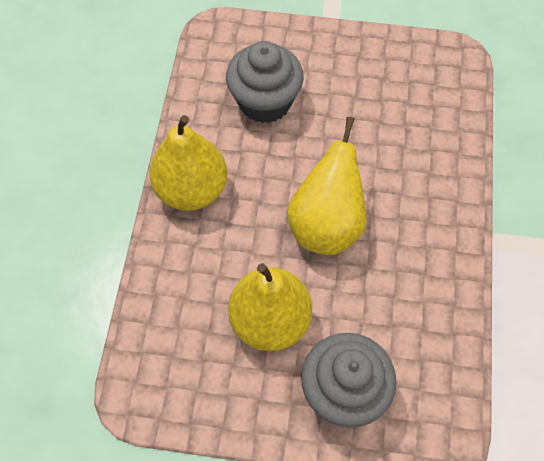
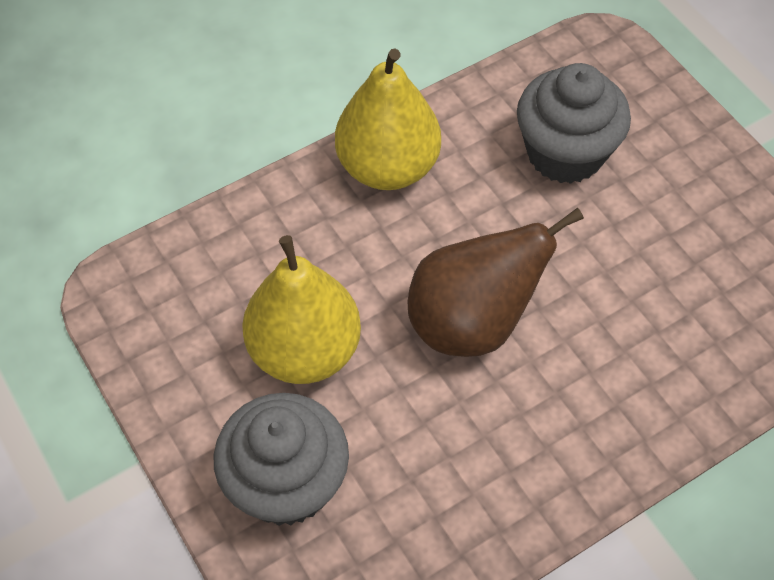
camera: 50 degrees right, 5 degrees down
(326, 224) = (472, 322): yellow pear -> brown pear

